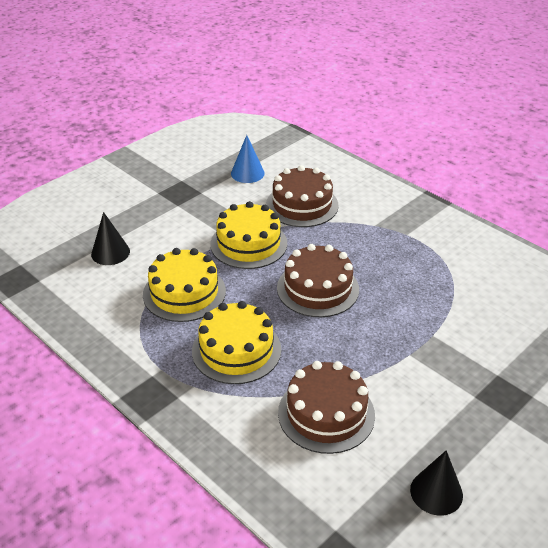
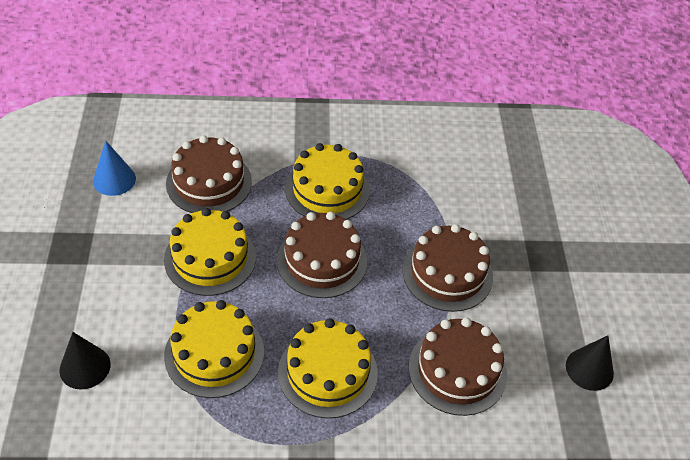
camera: 50 degrees left, 10 degrees up
(377, 252) = (327, 189): none -> yellow cake
(400, 353) = (447, 273): none -> brown cake

